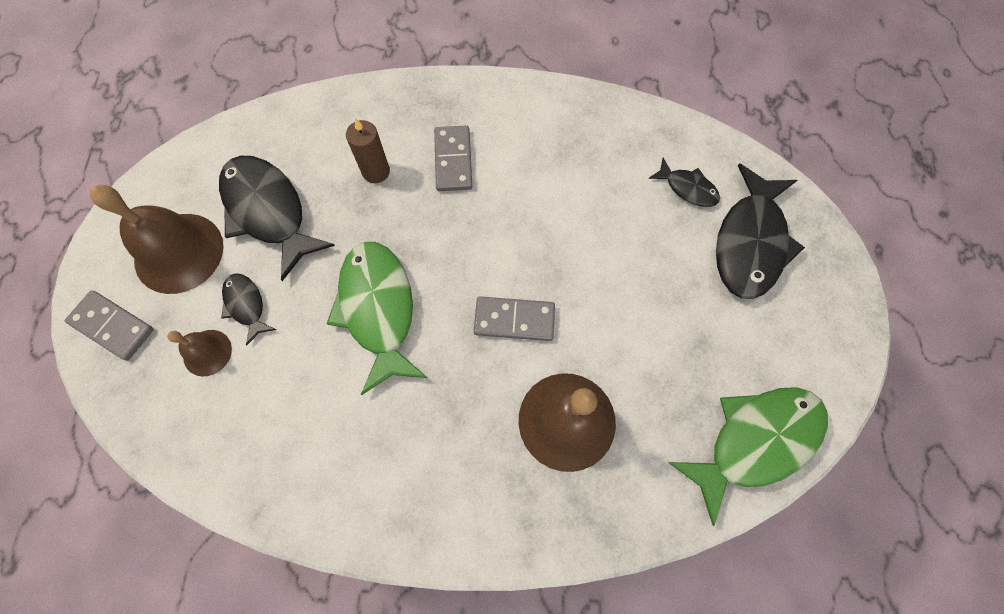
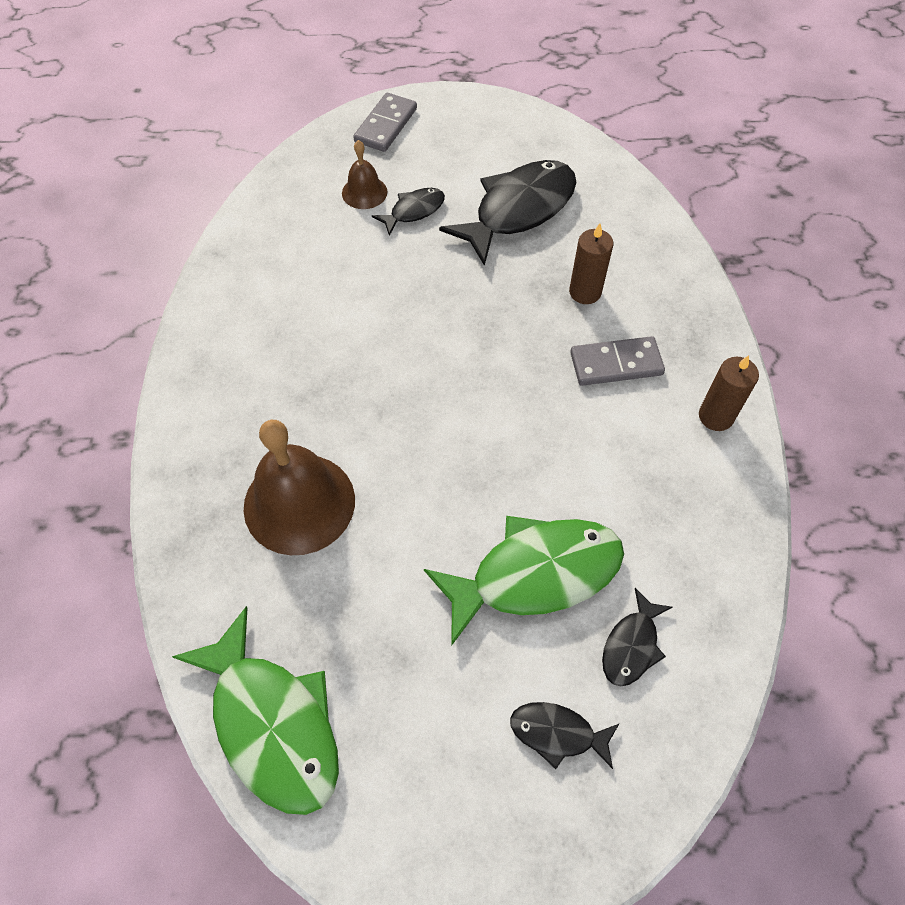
camera: 85 degrees right, 10 degrees down
(178, 252) = (463, 153): brown bell -> none
(378, 310) = (418, 315): green fish -> green fish (535, 574)
(509, 103) = (716, 416): none -> brown candle
(514, 320) = (416, 443): grey domino -> none
(750, 243) = (557, 733): black fish -> black fish, size x0.50

